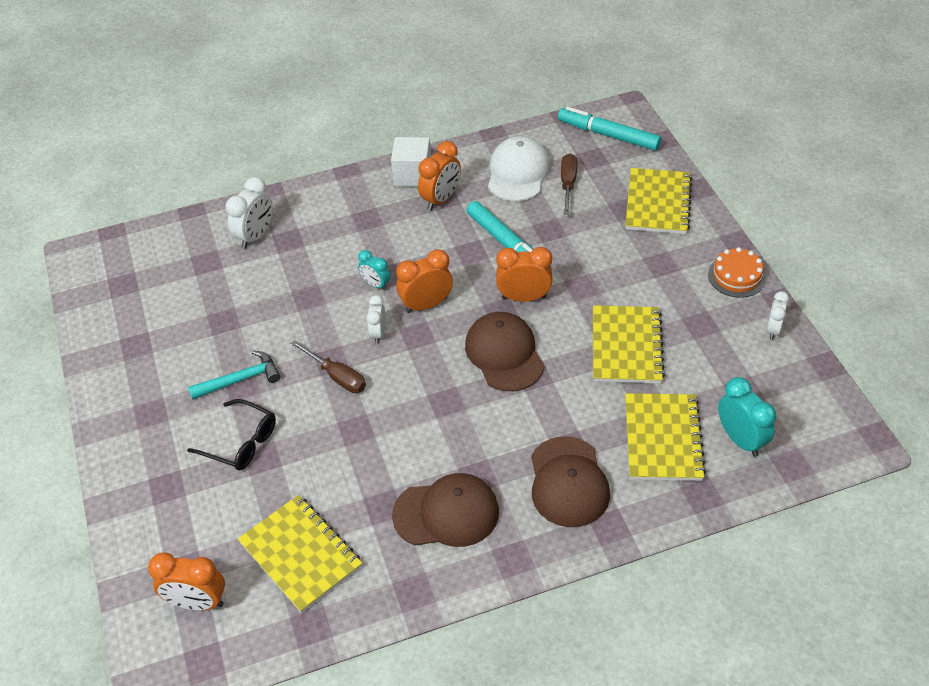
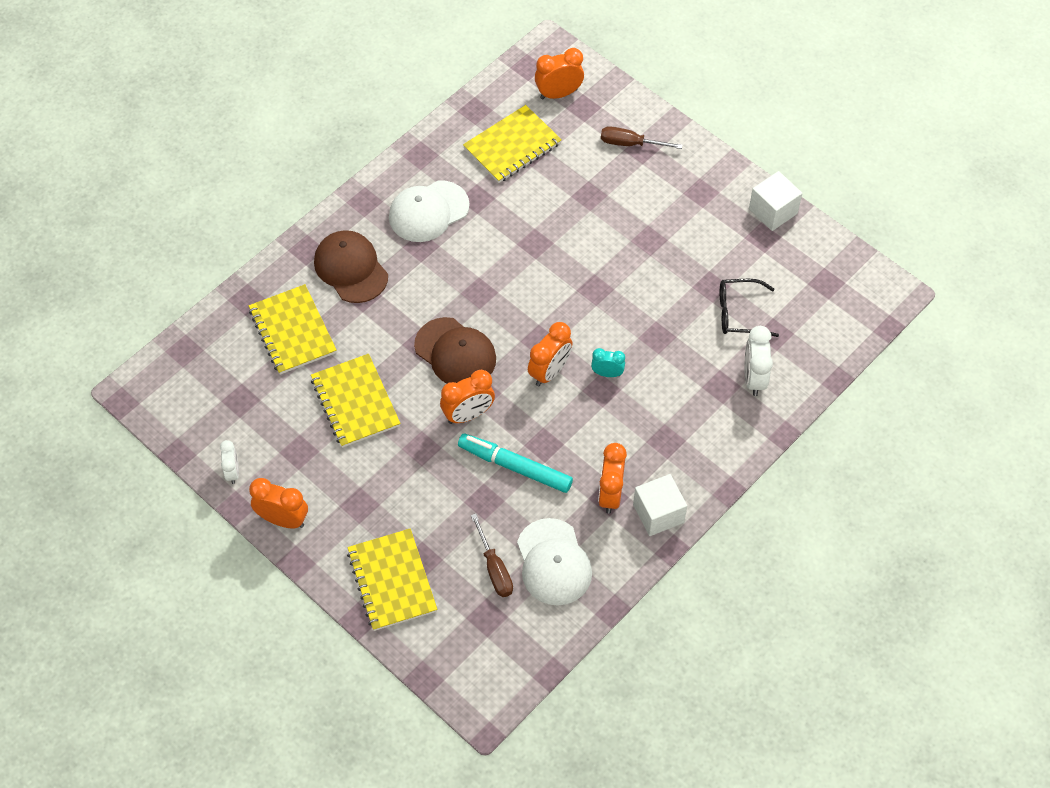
camera: 150 degrees right, 10 degrees up
(103, 365) = (773, 211): none -> white cube
(240, 380) = (654, 244): turquoise hammer -> none
(241, 442) = (613, 199): black glasses -> black glasses (739, 313)
(300, 554) = (512, 146): yellow notebook -> yellow notebook turned 60 degrees counterclockwise
(337, 376) = (579, 278): brown screwdriver -> brown screwdriver (630, 144)
(378, 333) = (572, 328): white clock -> none
(446, 513) = (428, 211): brown cap -> white cap
(608, 135) = (485, 660): turquoise marker -> none
(736, 276) = (283, 519): orange cake -> orange clock
(740, 439) = (231, 355): turquoise clock -> none

